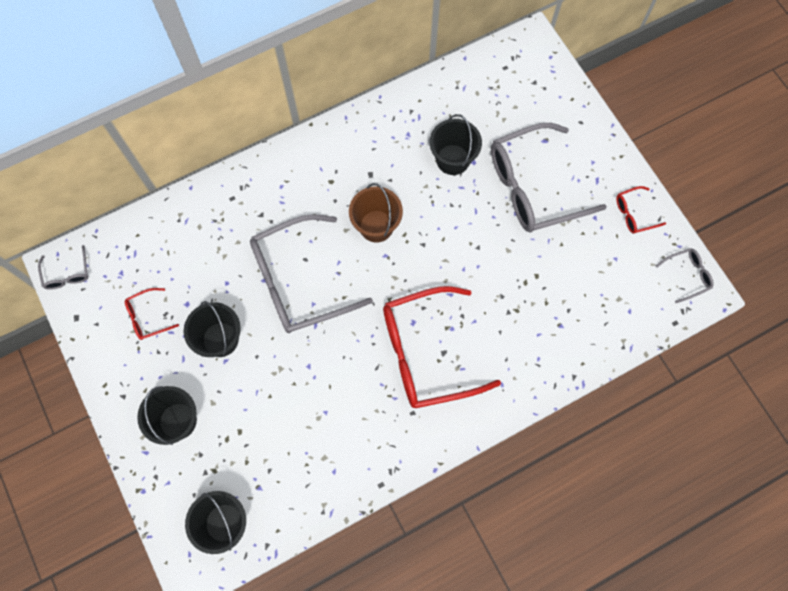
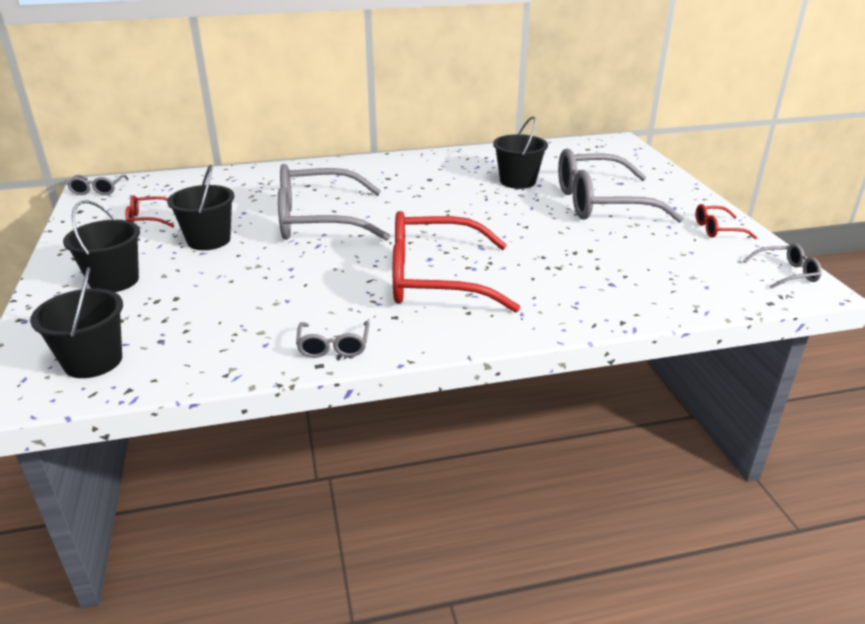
camera: 15 degrees right, 40 degrees down
(376, 226) = (420, 203): brown bucket -> none
(382, 460) = (333, 346): none -> grey glasses

